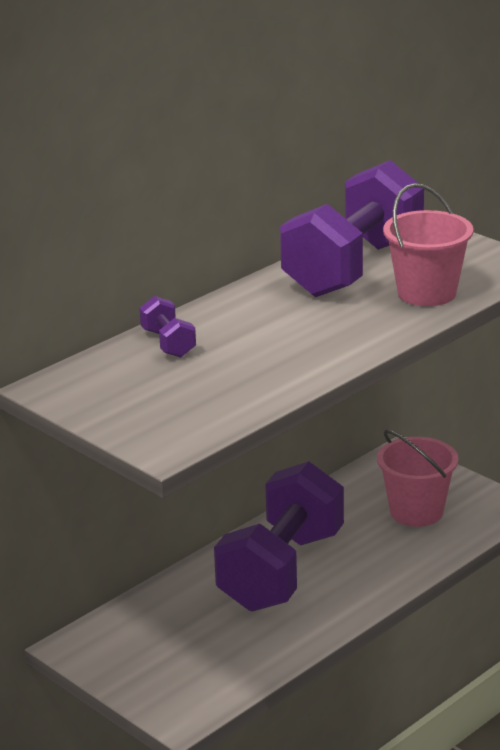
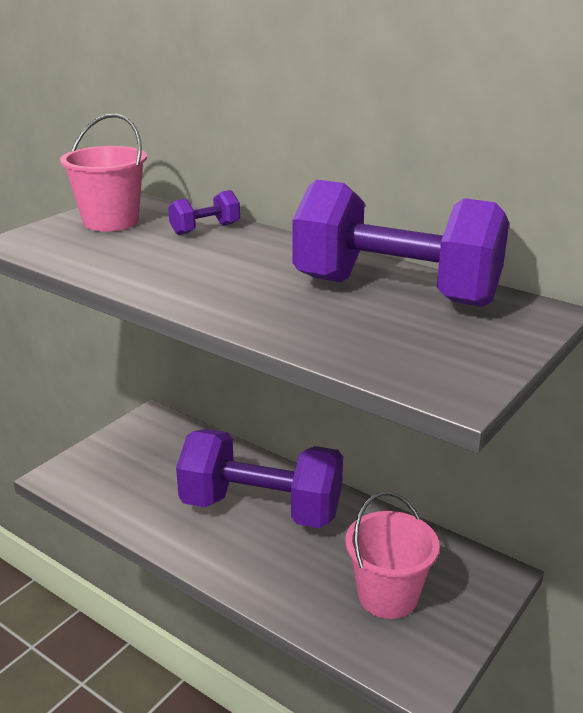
camera: 80 degrees right, 0 degrees up
(426, 293) = (343, 332): pink bucket -> pink bucket (111, 222)

